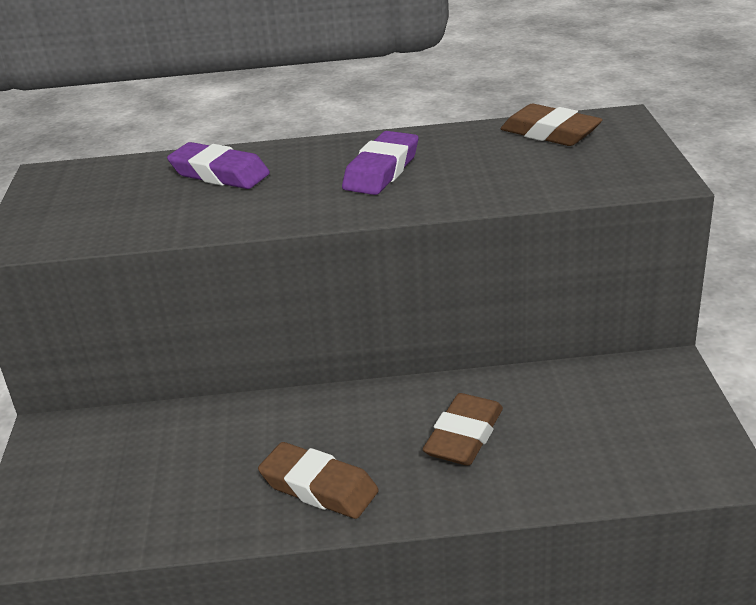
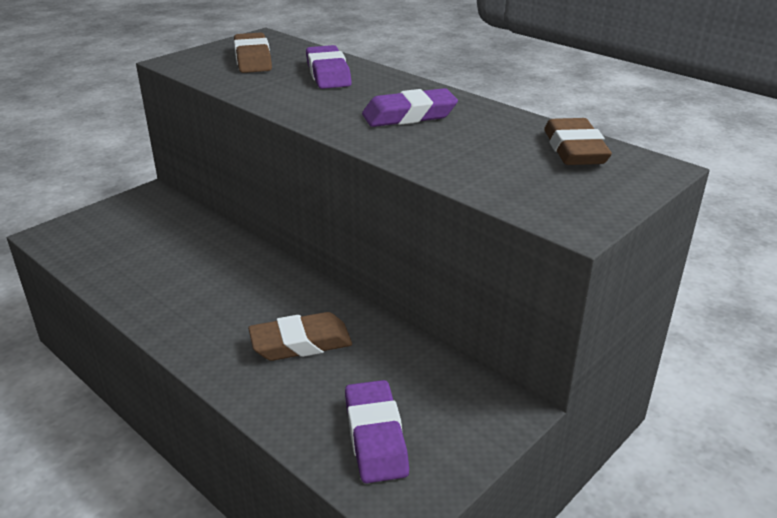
camera: 45 degrees right, 0 degrees up
(319, 487) = (187, 309): brown eraser -> brown eraser (253, 59)
(633, 449) = (375, 437): none -> purple eraser

